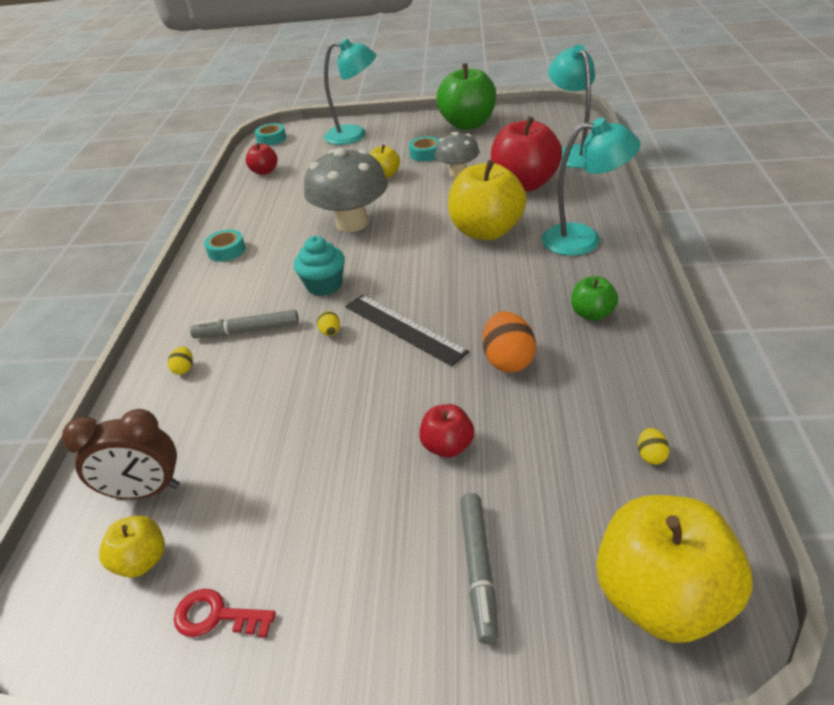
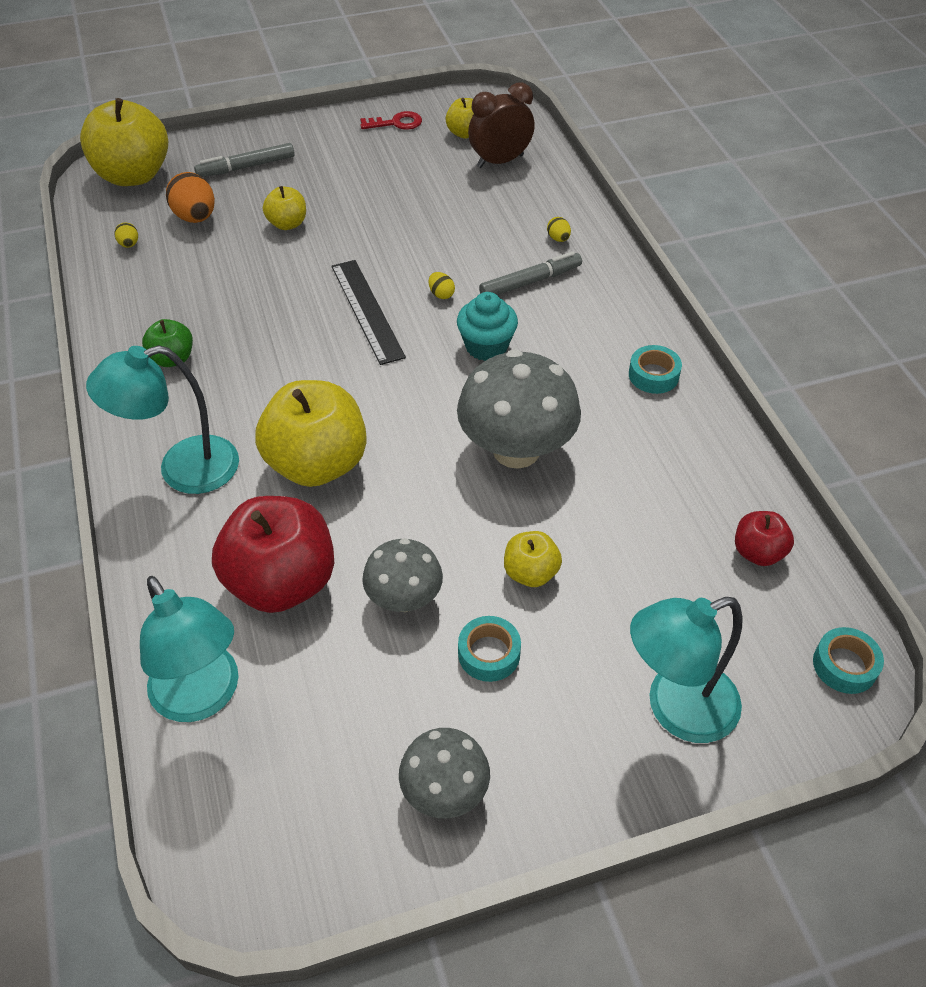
camera: 155 degrees right, 10 degrees up
(404, 328) = (367, 310): black ruler -> black ruler turned 45 degrees clockwise
(447, 446) = (287, 224): red apple -> yellow apple
(468, 124) = (444, 791): green apple -> grey mushroom
(478, 569) = (246, 167): grey marker -> grey marker turned 90 degrees counterclockwise
(508, 360) = (252, 296): orange egg -> orange egg (195, 217)

